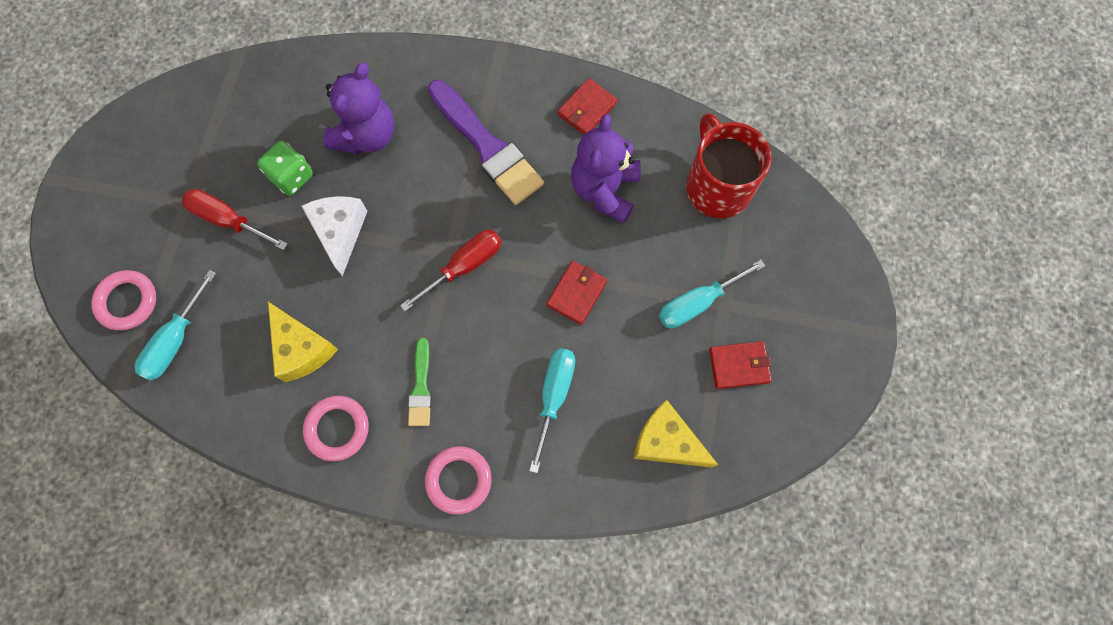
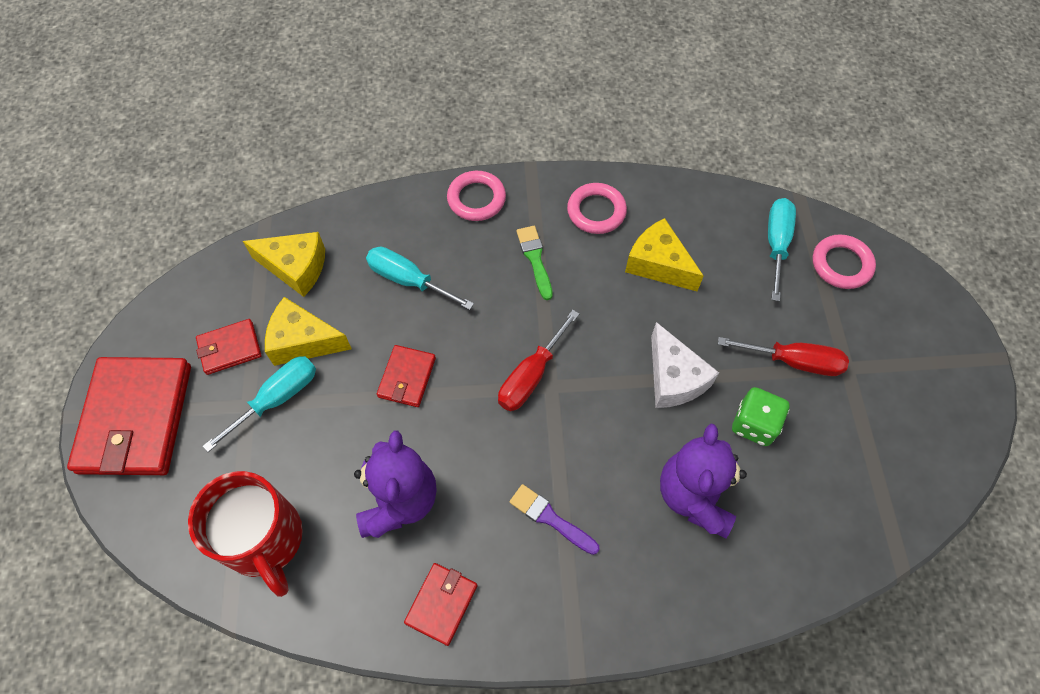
camera: 165 degrees right, 10 degrees down
(487, 146) = (550, 518): purple brush -> purple brush, size x0.51
(554, 396) = (408, 280): turquoise screwdriver -> turquoise screwdriver turned 120 degrees clockwise
(667, 355) = (303, 341): none -> yellow cheese
(827, 316) = (136, 419): none -> red wallet

